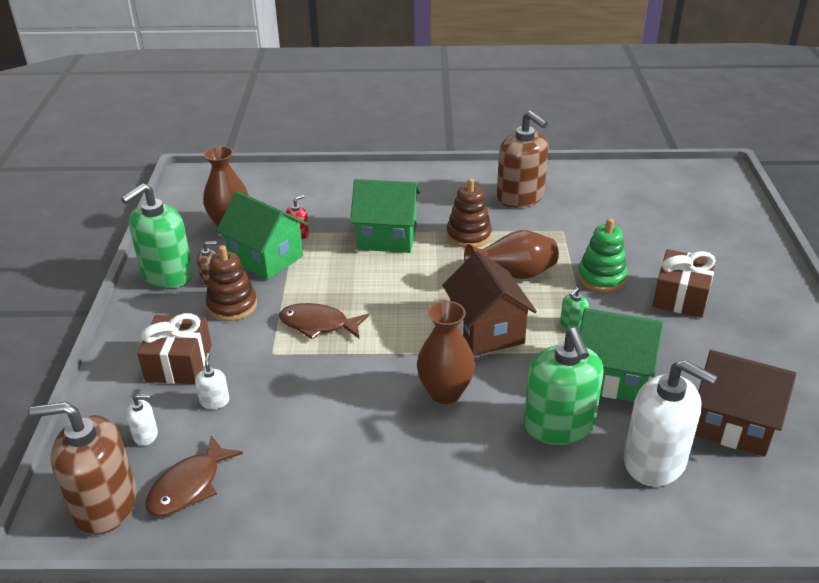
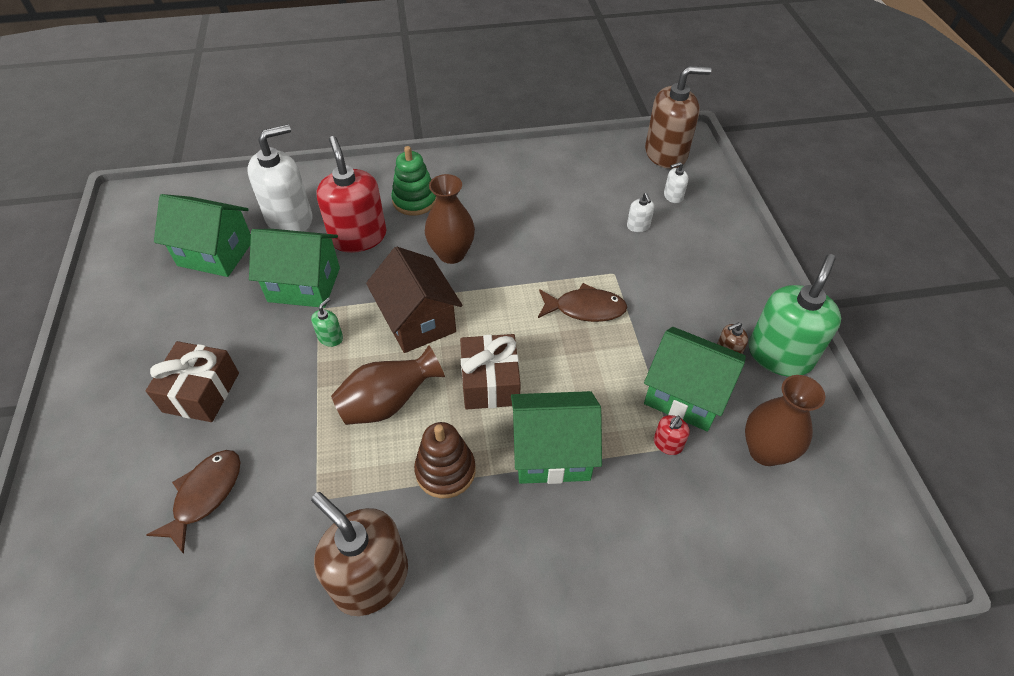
camera: 170 degrees right, 15 degrees up
(179, 363) = (690, 254): brown gift -> brown gift (490, 382)
(189, 486) = (619, 169): brown fish -> brown fish (205, 495)
(232, 305) = (682, 321): brown stacking toy -> none
(559, 425) = (358, 237): green soap dispenser -> red soap dispenser
(601, 277) = (284, 412): green stacking toy -> green stacking toy (414, 200)
(655, 461) = (289, 219): white soap dispenser -> white soap dispenser turned 120 degrees clockwise
(733, 424) = (216, 253): brown house -> green house

